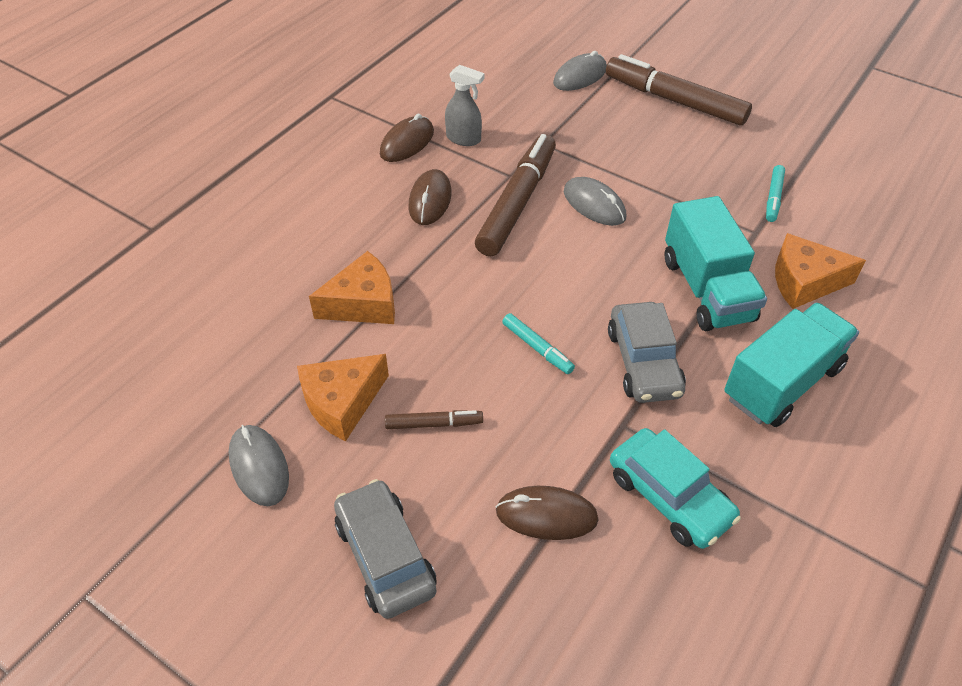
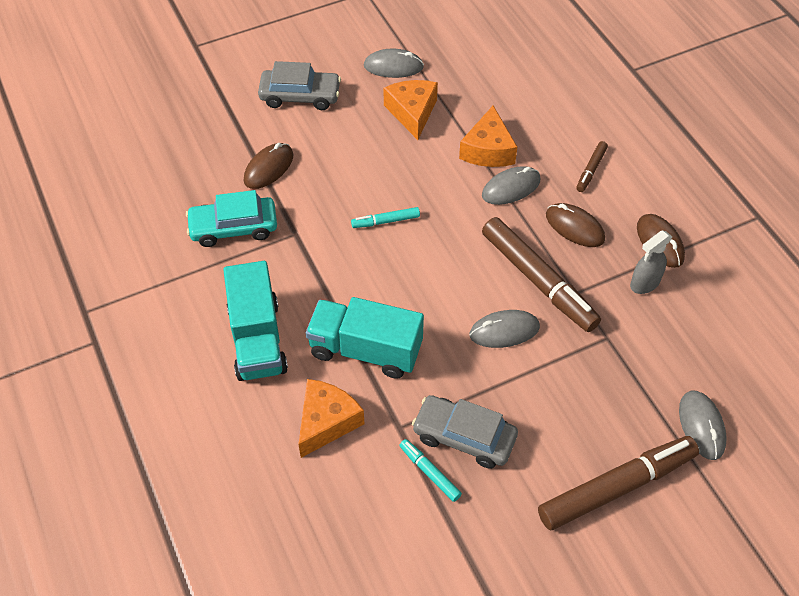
camera: 120 degrees right, 5 degrees up
(410, 263) = (511, 188): none -> grey mouse
(434, 424) = (365, 146): brown marker -> brown marker (591, 170)
(644, 362) = (332, 271): grey car -> grey car (464, 437)

